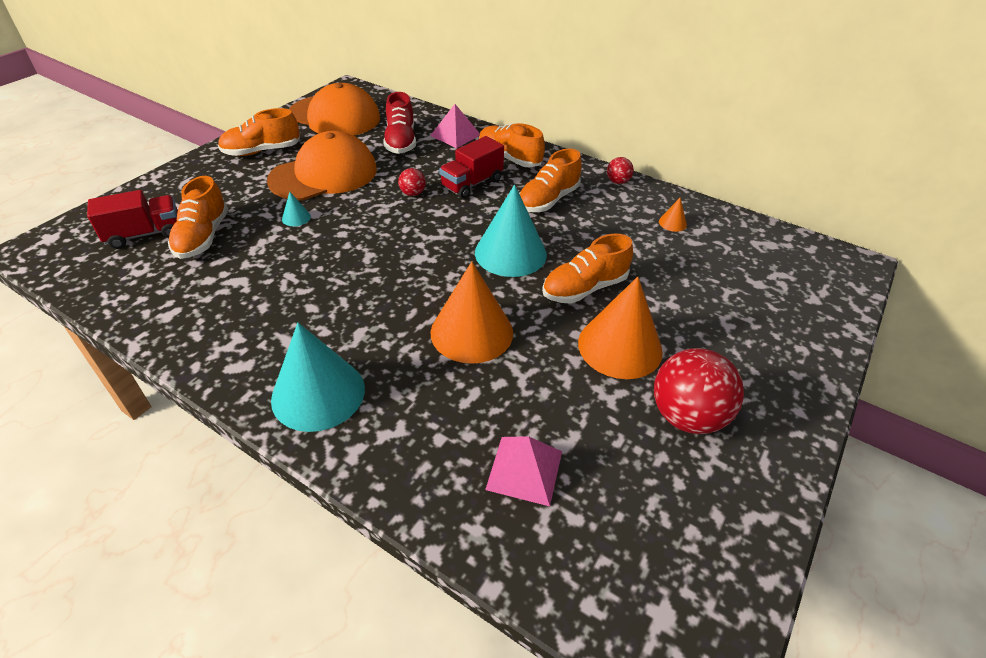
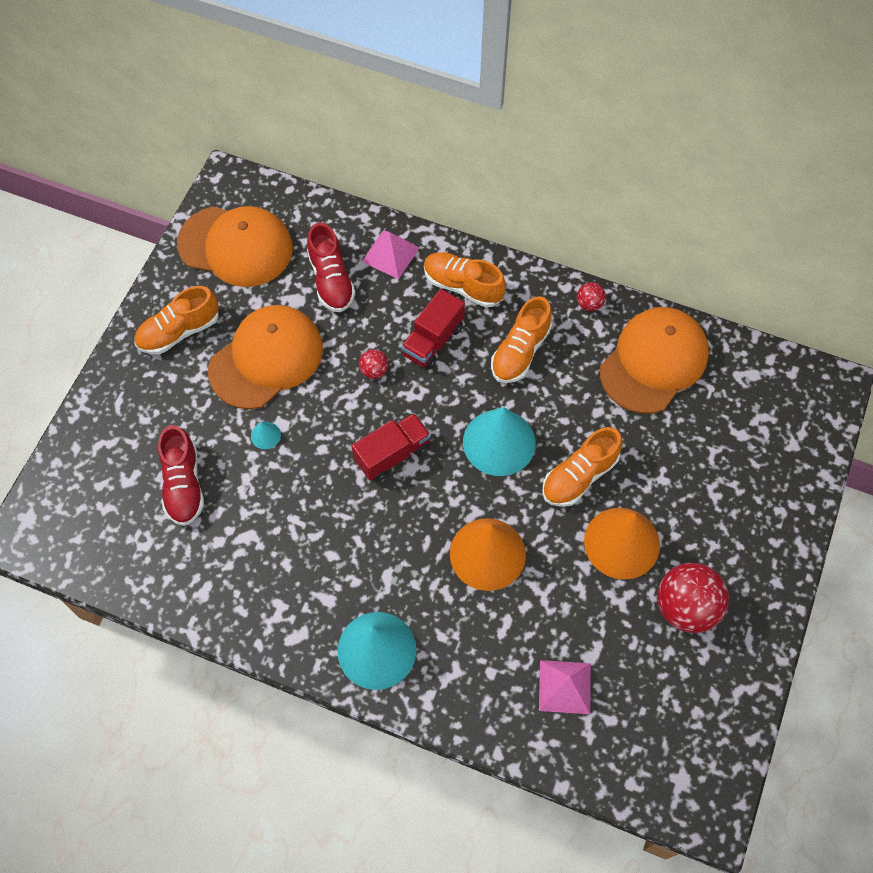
camera: 10 degrees left, 20 degrees up
(145, 234) = (122, 493): red truck -> red truck (392, 454)
(203, 237) = (183, 484): orange shoe -> red shoe
(672, 223) = (654, 362): orange cone -> orange cap

